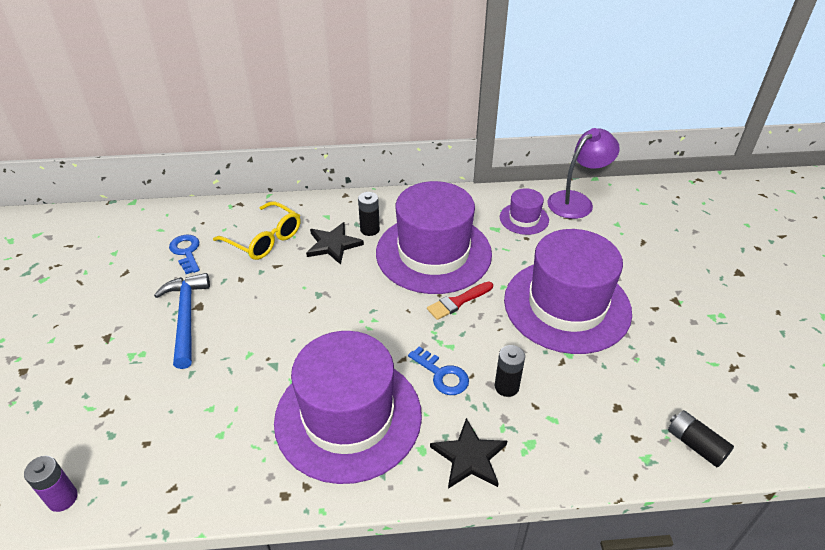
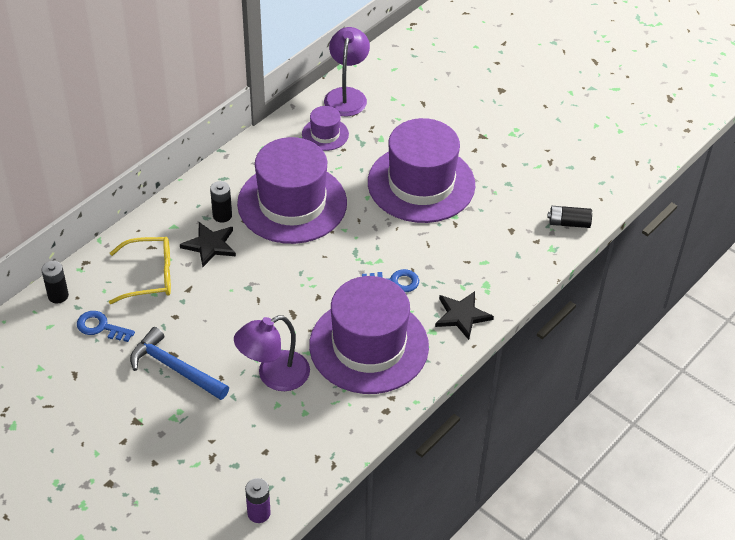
camera: 45 degrees left, 5 degrees up
(241, 381) = (274, 376): none -> purple lamp
(458, 302) = (350, 228): red brush -> none
(506, 387) = (440, 262): black battery -> black battery (58, 296)

